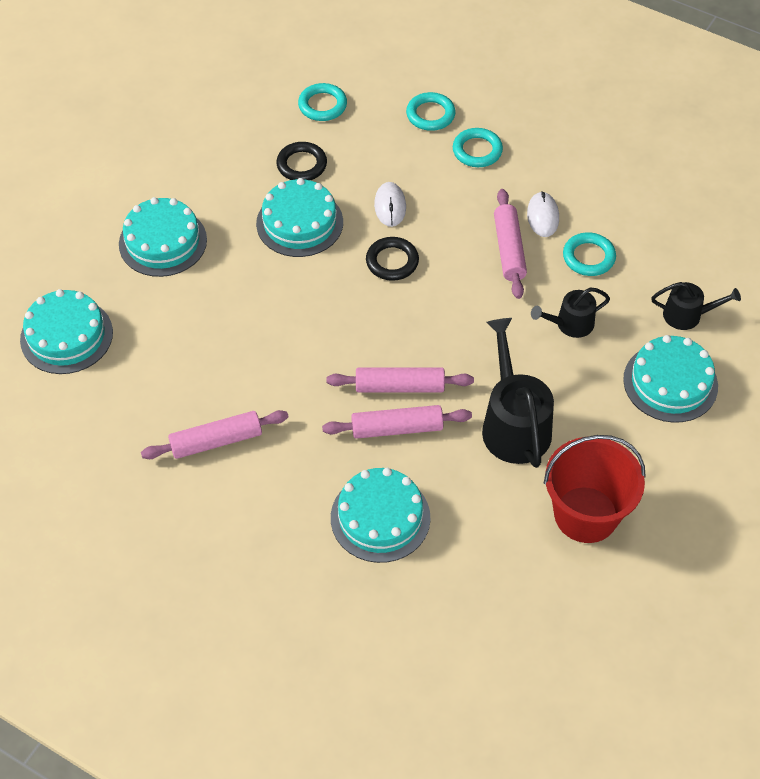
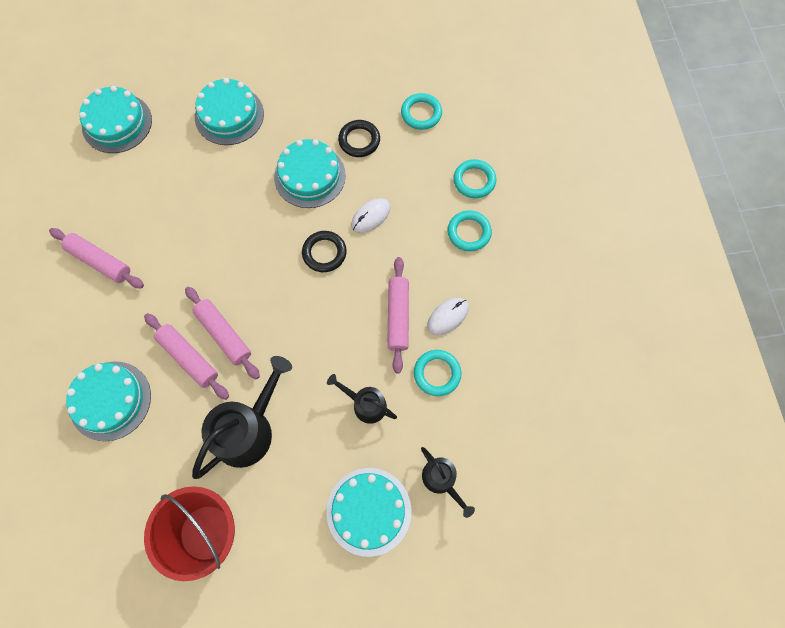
camera: 50 degrees right, 15 degrees up
(509, 249) = (398, 316): pink rolling pin -> pink rolling pin turned 45 degrees counterclockwise

